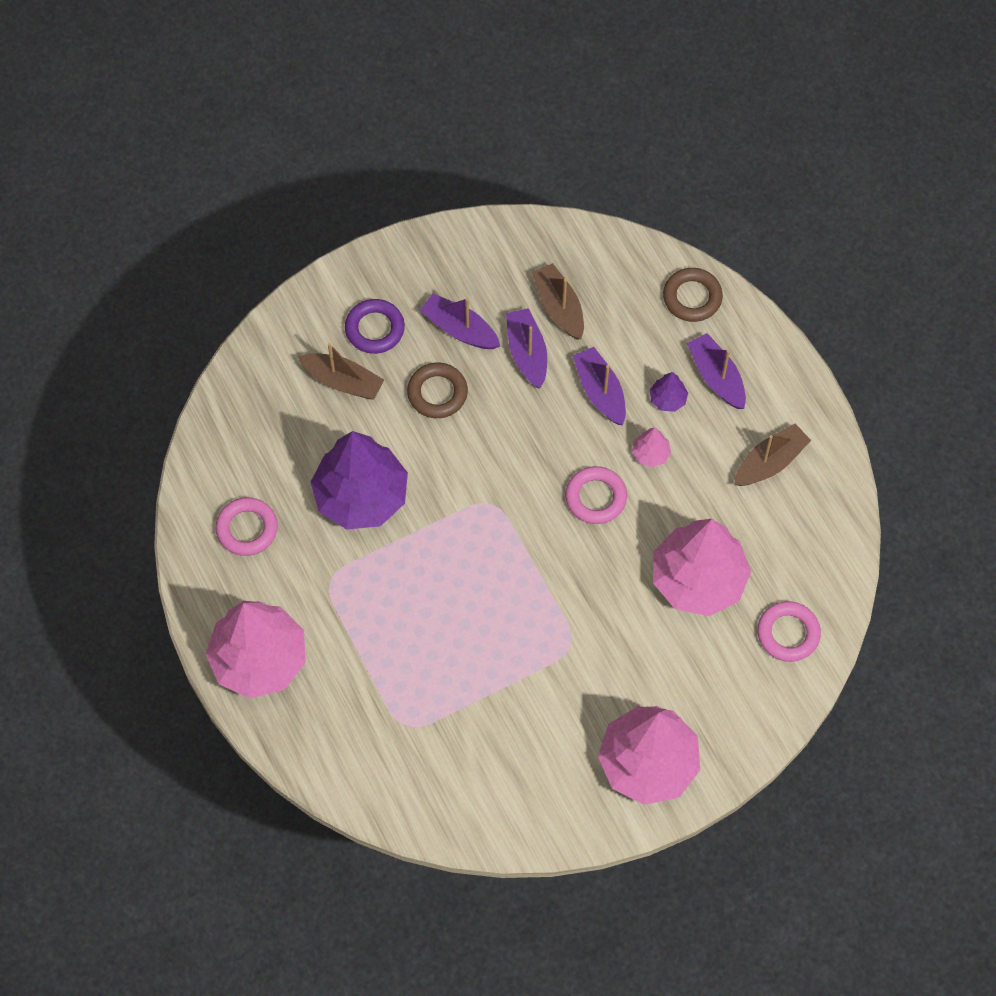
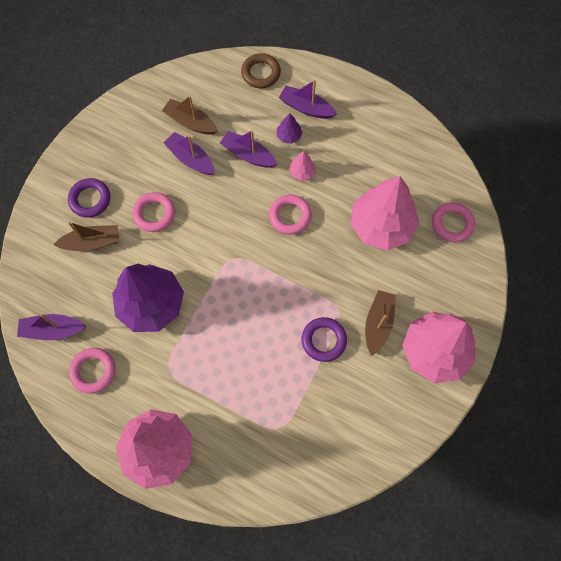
camera: 35 degrees left, 5 degrees up
(437, 393) = (154, 214): brown ring -> pink ring
(460, 329) = (141, 169): purple boat -> purple boat (53, 330)
(527, 665) = (323, 340): none -> purple ring
(770, 462) = (370, 136): brown boat -> brown boat (378, 323)

